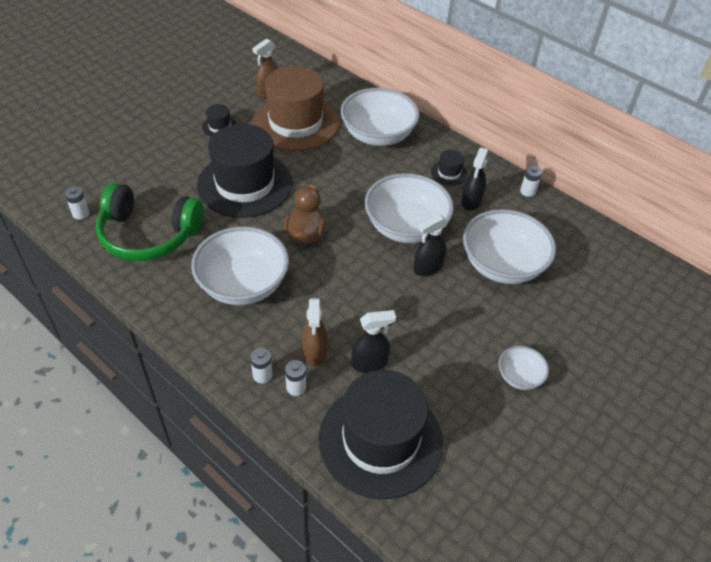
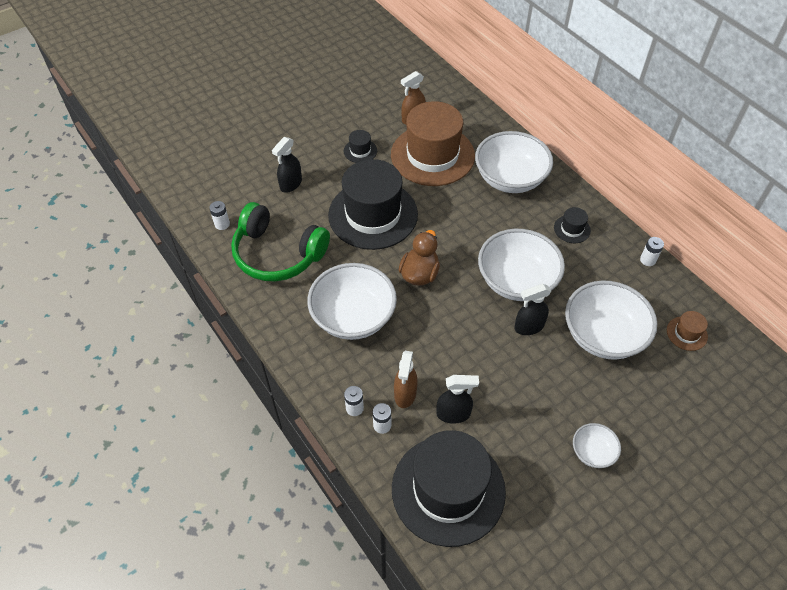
camera: 15 degrees right, 5 degrees up
(471, 202) = (587, 263): black spray bottle -> black spray bottle (290, 184)
(581, 252) = (686, 333): none -> brown hat

